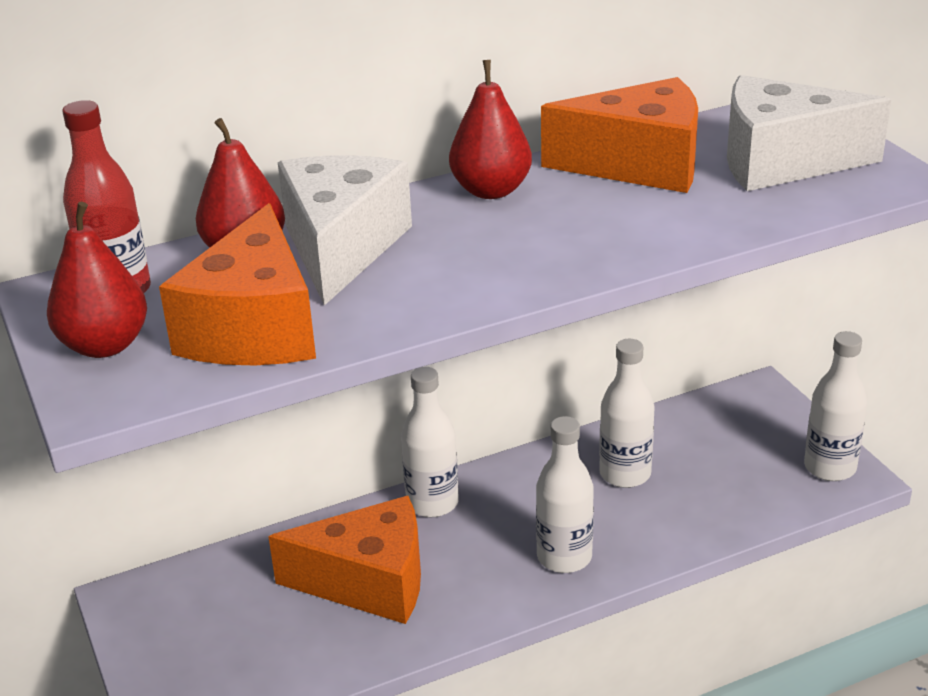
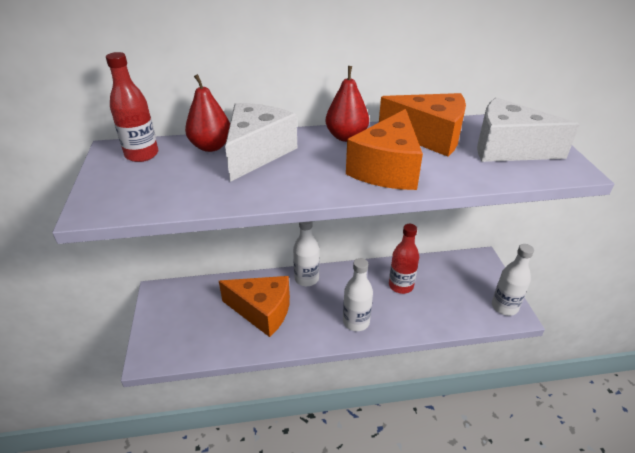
camera: 15 degrees right, 5 degrees up
(105, 345) = (116, 181): red pear -> none
(255, 328) = (189, 187): orange cheese -> orange cheese (387, 169)
(625, 474) = (401, 286): white bottle -> red bottle

